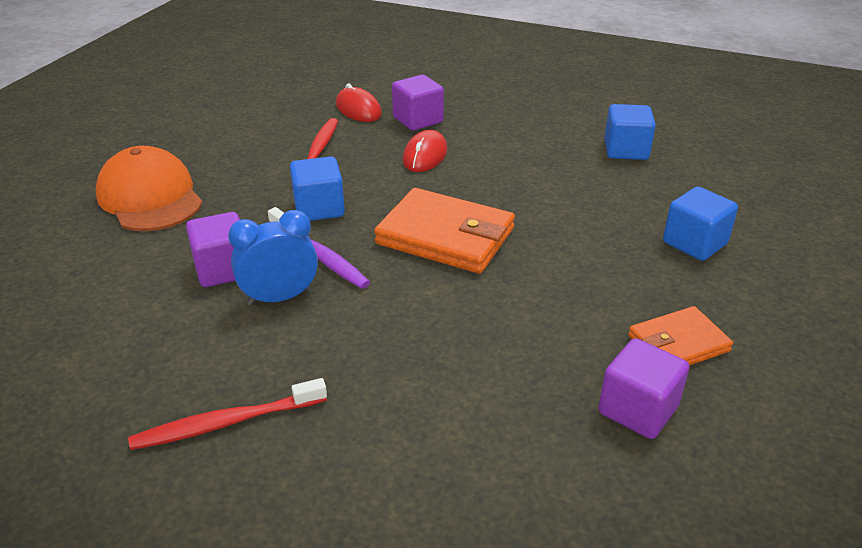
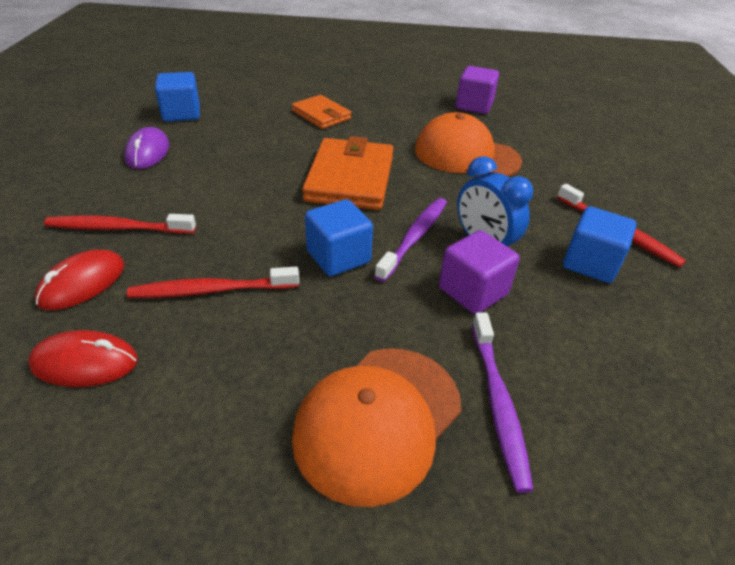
camera: 110 degrees left, 5 degrees up
(113, 247) = (498, 402): none -> purple toothbrush
(418, 120) = (119, 228): purple cube -> red toothbrush
(425, 155) = (208, 210): red mouse -> red mouse (85, 363)
(468, 344) = (466, 155): none -> orange cap
(540, 132) = (148, 152): none -> purple mouse
(678, 343) = (414, 96): orange wallet -> orange wallet (321, 115)
(694, 243) = (310, 91): blue cube -> blue cube (590, 263)

